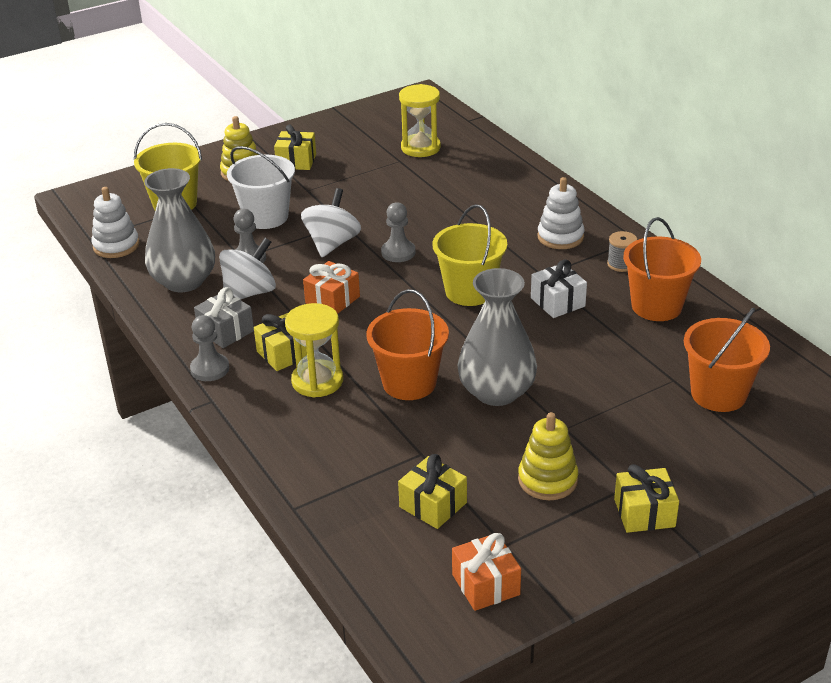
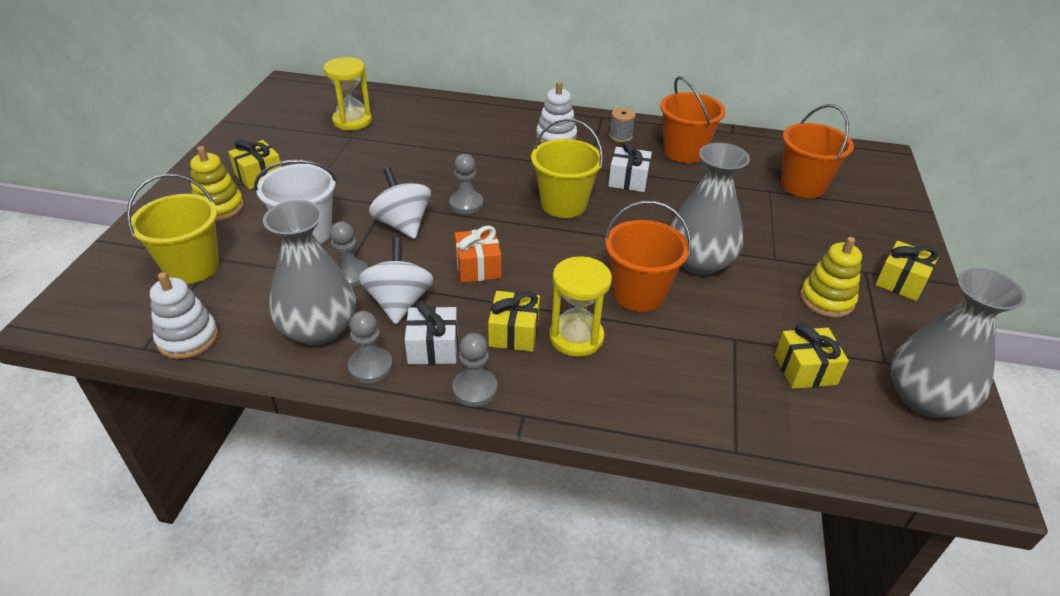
camera: 50 degrees left, 5 degrees up
(177, 320) = (370, 367): none -> grey pawn
(226, 331) = (433, 347): grey gift -> white gift
(485, 584) = (925, 398): orange gift -> grey vase

